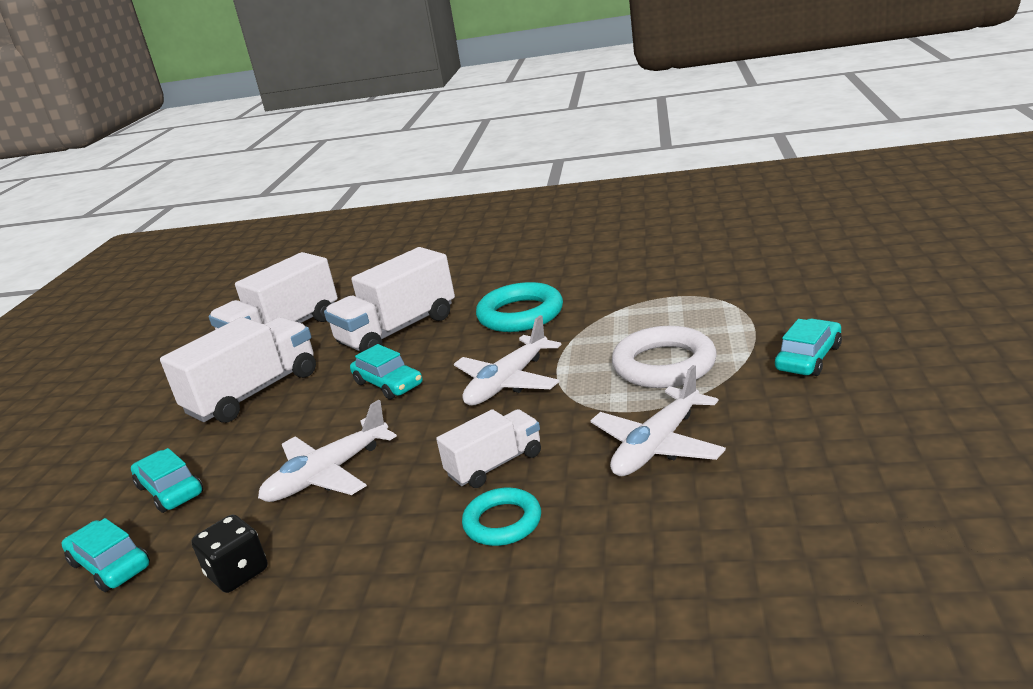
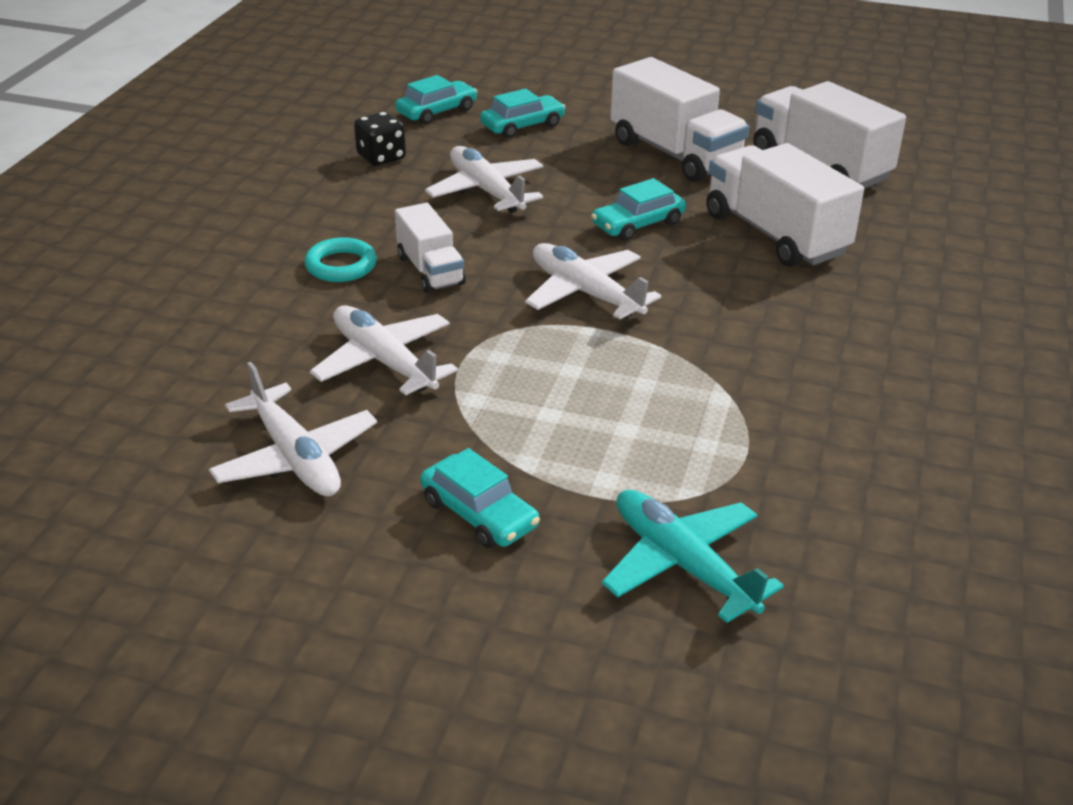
camera: 95 degrees right, 10 degrees up
(520, 314) = (765, 321): turquoise ring -> none
(664, 365) = (546, 400): white ring -> none
(792, 293) = (682, 564): none -> turquoise plane
(818, 447) = (295, 457): none -> white plane

